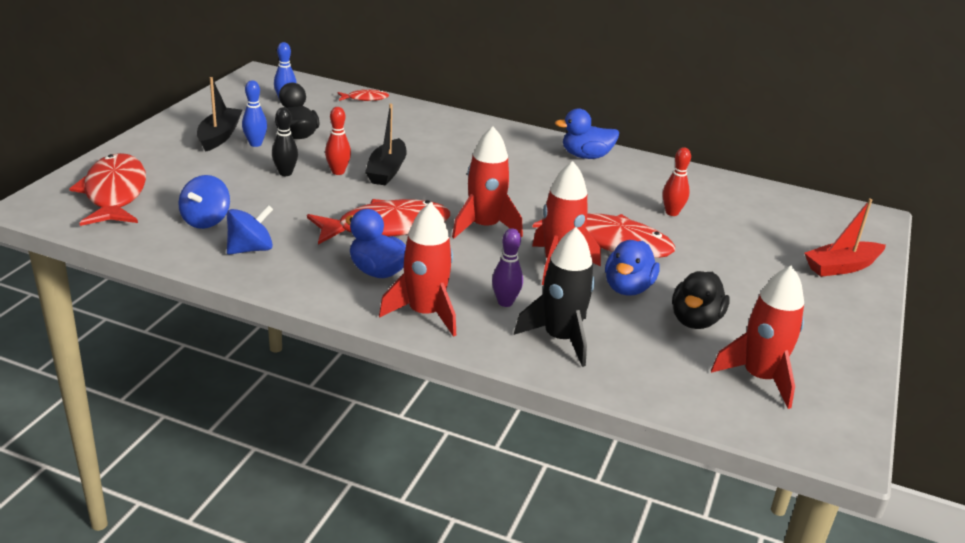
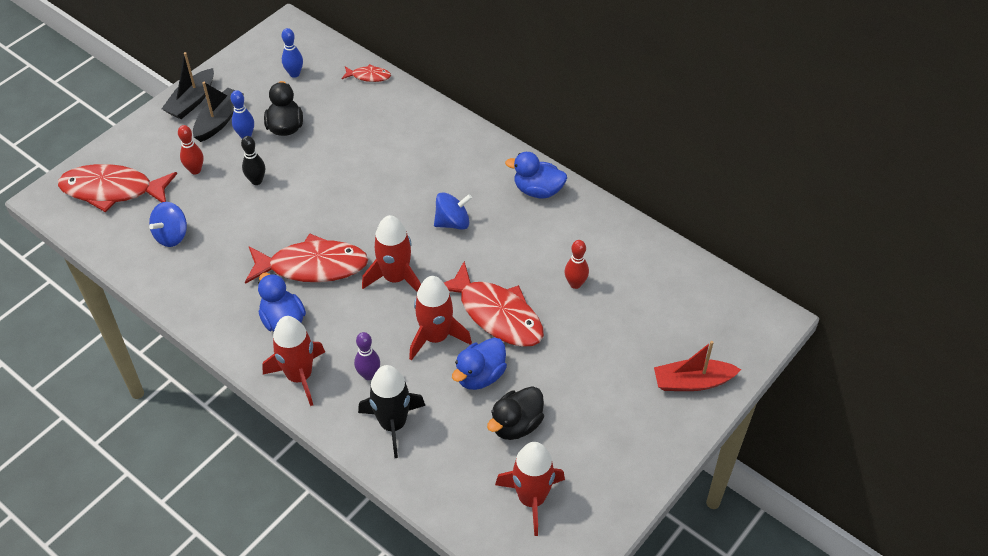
camera: 20 degrees right, 20 degrees up
(115, 193) = (112, 190): red fish -> red fish turned 90 degrees counterclockwise
(250, 249) = (194, 277): blue spinning top -> blue spinning top (453, 222)
(338, 172) = (301, 185): red bowling pin -> red bowling pin (195, 170)
(387, 171) = (344, 189): black boat -> black boat (192, 101)

